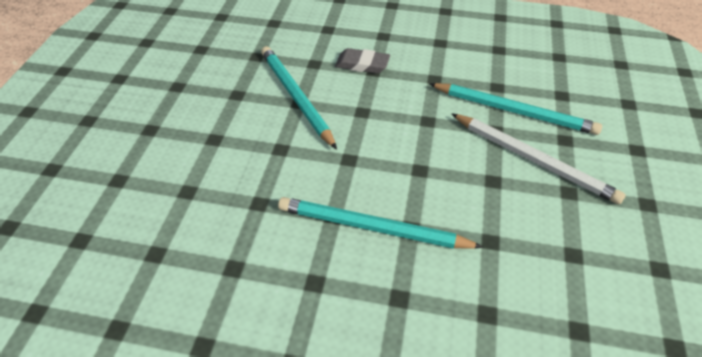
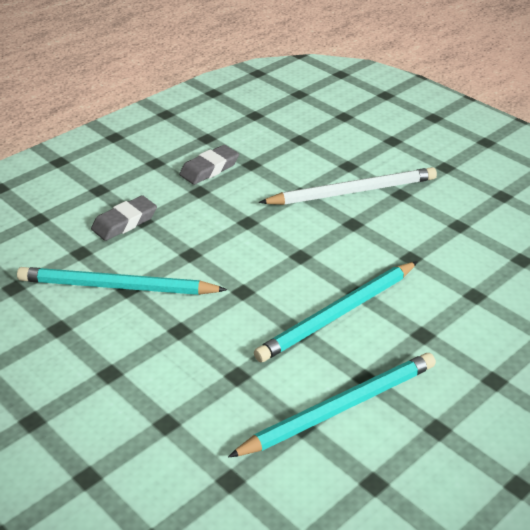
camera: 55 degrees left, 10 degrees down
(464, 70) = (209, 169): none -> grey eraser
(514, 111) = (290, 171): turquoise pencil -> turquoise pencil (339, 408)

